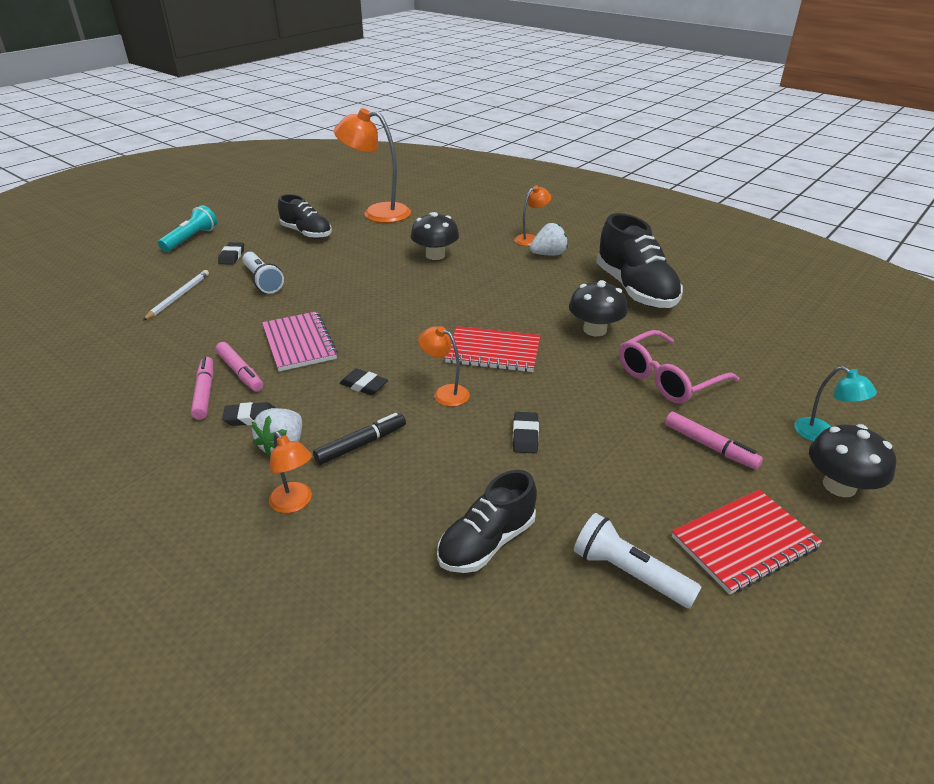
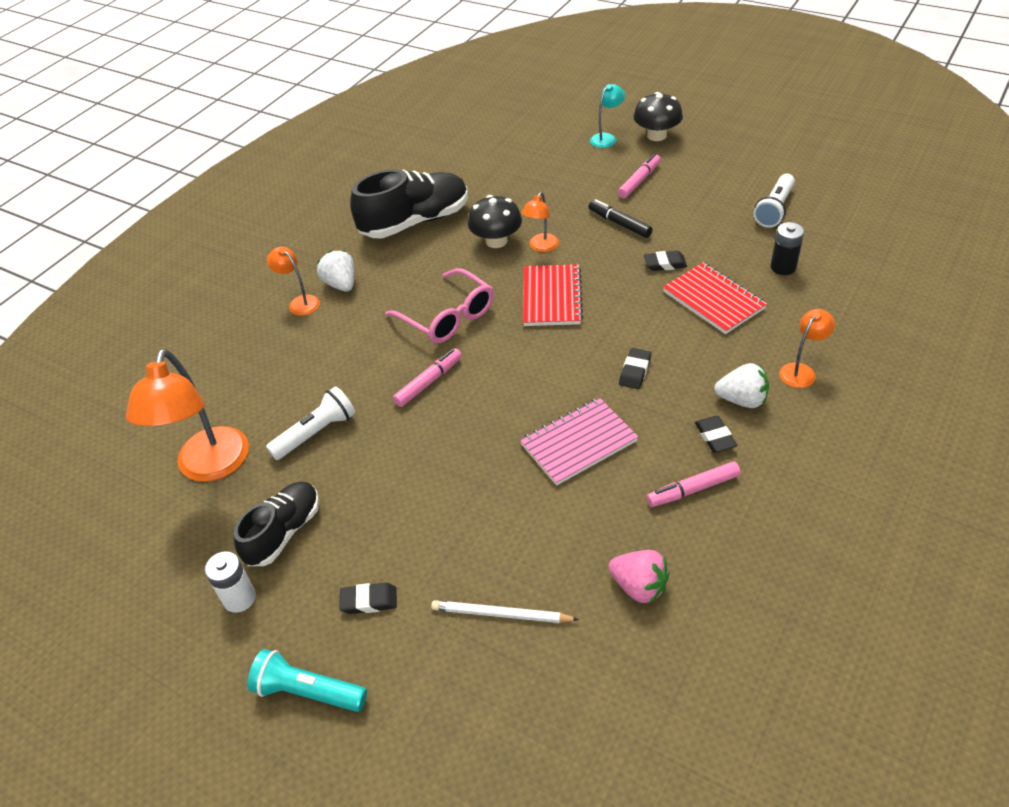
camera: 95 degrees left, 10 degrees up
(144, 351) = (639, 586): none -> pink strawberry
(240, 372) = (648, 474): pink marker -> pink marker (429, 382)
(262, 281) = (441, 531): white flashlight -> white flashlight (316, 433)
(270, 222) = (239, 598): none -> white battery
(361, 444) = (717, 351): black marker -> black marker (619, 223)
(435, 255) = (349, 376): black mushroom -> none
(445, 393) = (626, 316): orange lamp -> orange lamp (541, 247)
(487, 542) = (783, 267): black shoe -> black battery
(667, 378) = (561, 200): pink glasses -> pink glasses (448, 317)
(744, 542) = (725, 169): red notebook -> red notebook (713, 300)

